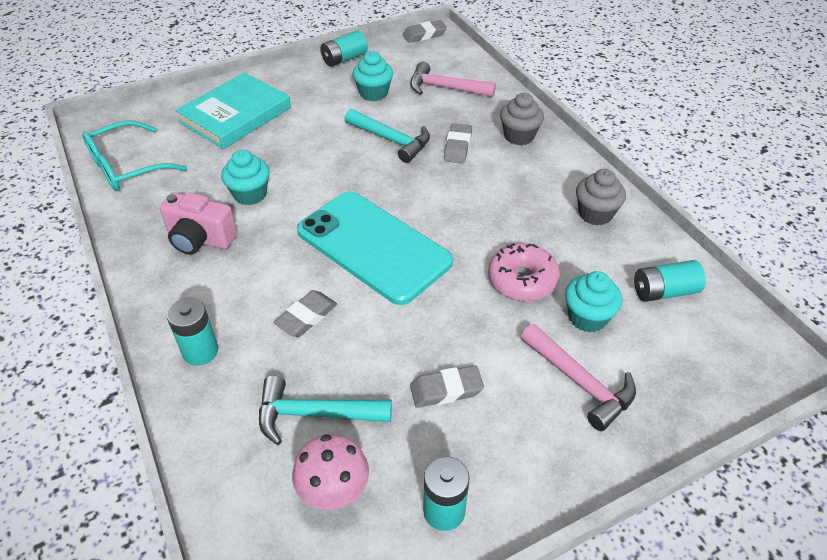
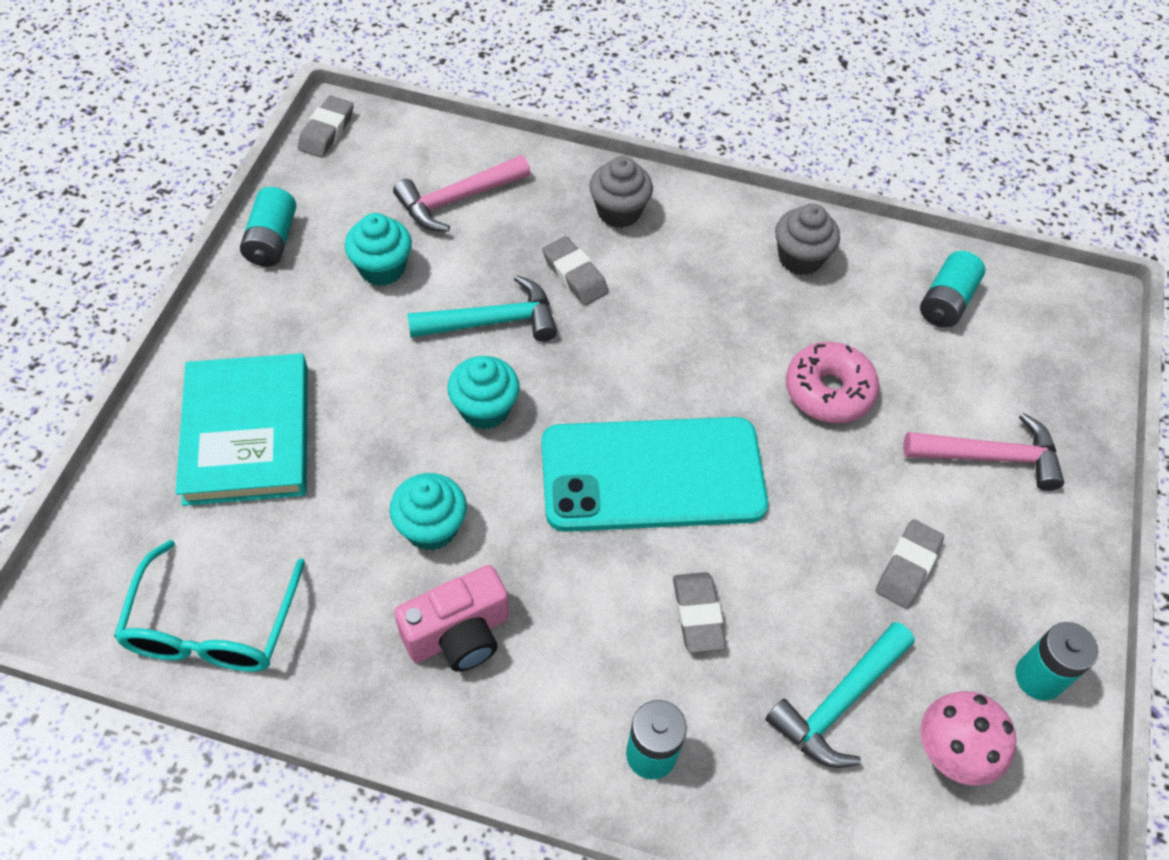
camera: 50 degrees left, 10 degrees up
(587, 317) = (923, 384): turquoise cupcake -> turquoise cupcake (485, 409)

